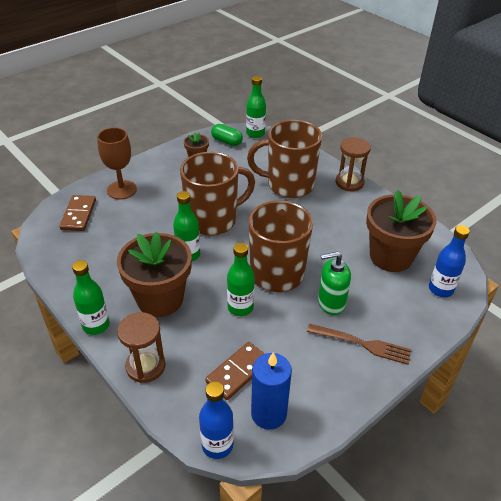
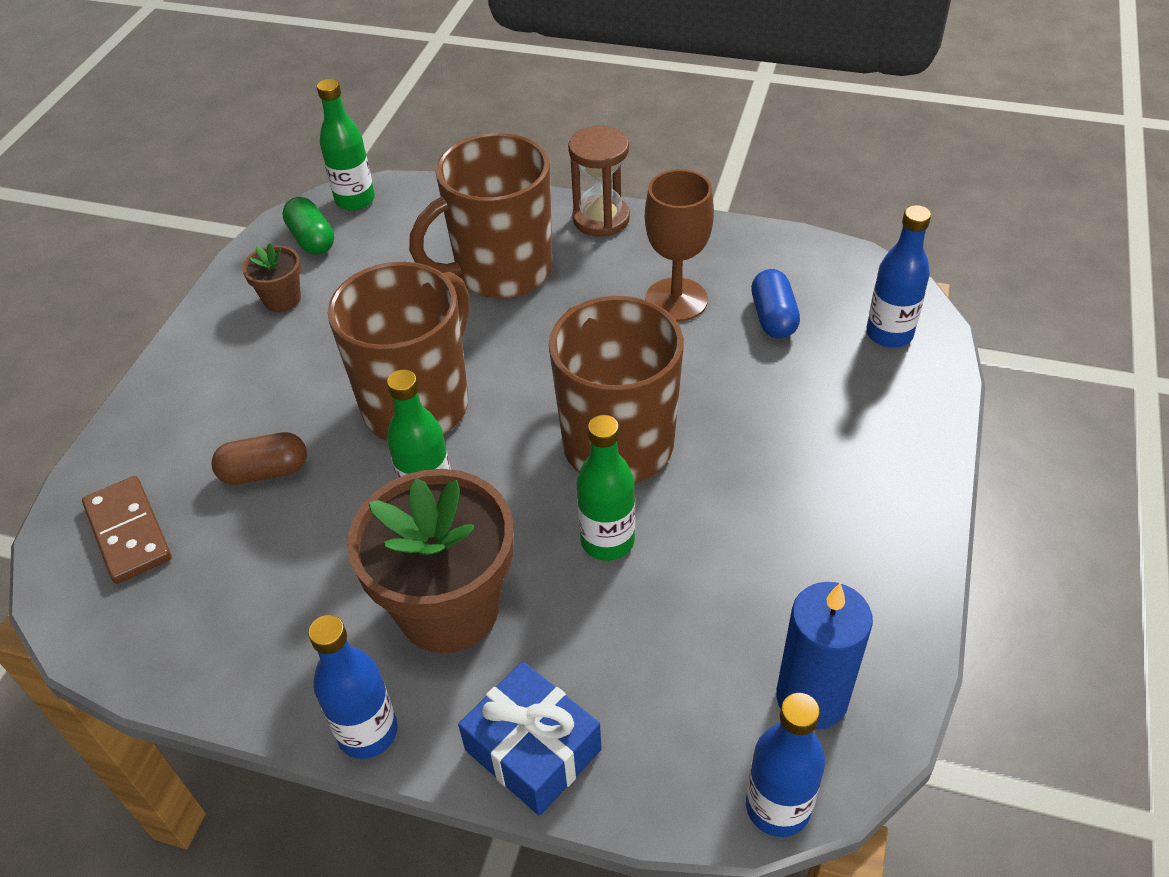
camera: 30 degrees left, 5 degrees up
(96, 325) = (368, 732): green bottle -> blue bottle
(122, 190) = (178, 435): brown goblet -> brown goblet (676, 300)
(139, 217) = (265, 472): none -> brown capsule
(145, 366) = (533, 750): brown hourglass -> blue gift
(227, 141) = (312, 239): green capsule -> green capsule turned 60 degrees clockwise
(238, 372) = (702, 658): brown domino -> none
(331, 303) = (748, 448): green soap dispenser -> none
(362, 344) = (852, 490): brown fork -> none
(391, 256) = (773, 317): brown flower pot -> blue capsule

